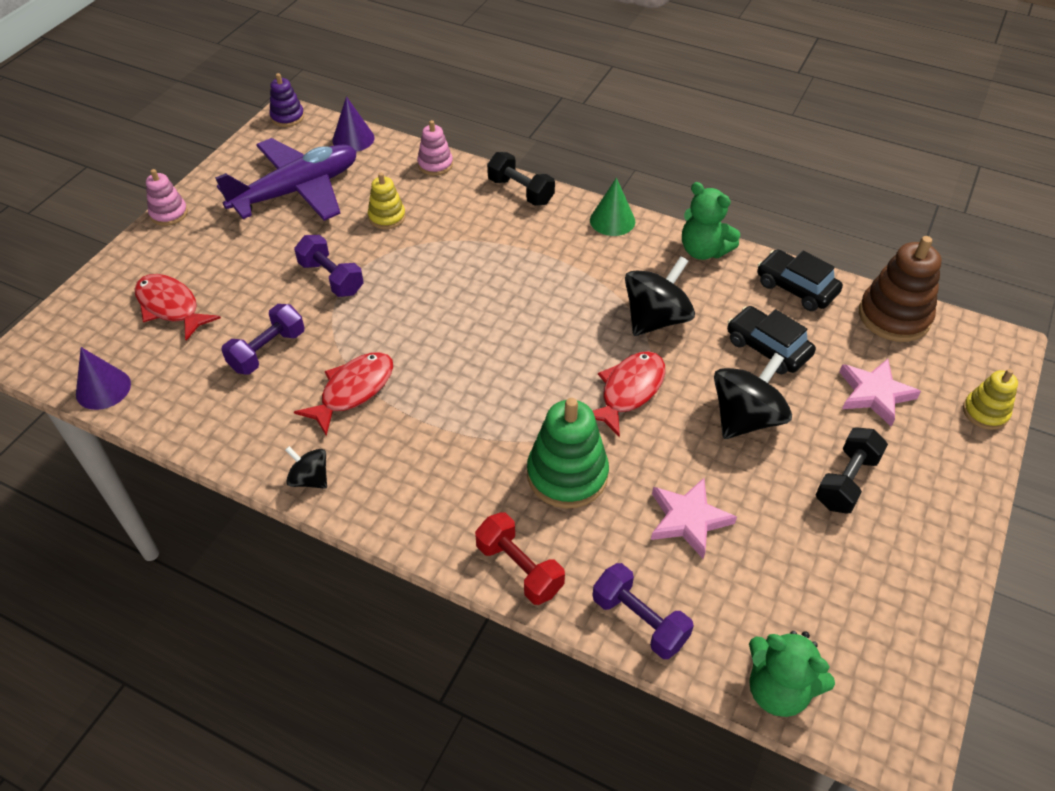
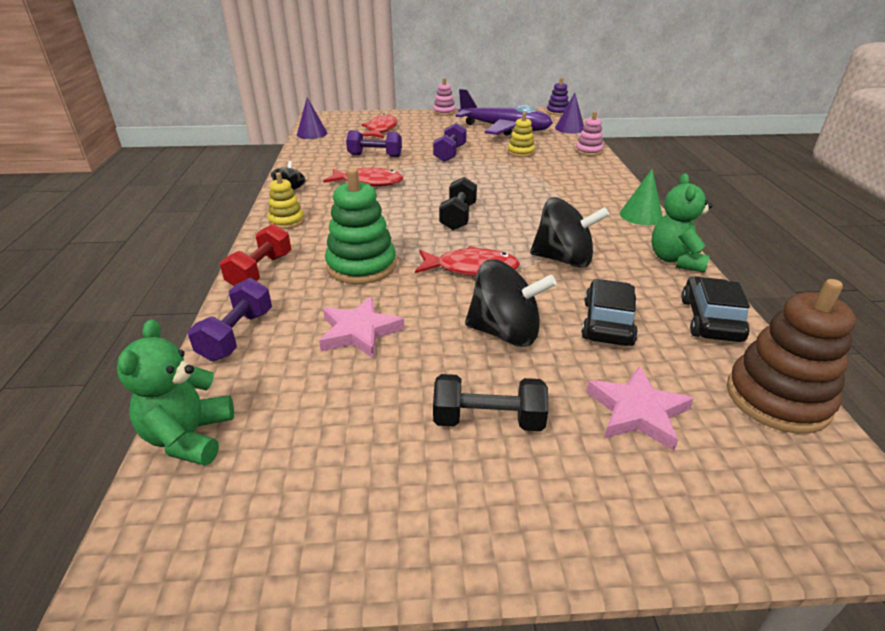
camera: 60 degrees right, 15 degrees down
(521, 191) = (611, 179): black dumbbell -> black dumbbell (458, 217)
(985, 412) = (734, 529): yellow stacking toy -> yellow stacking toy (287, 221)

